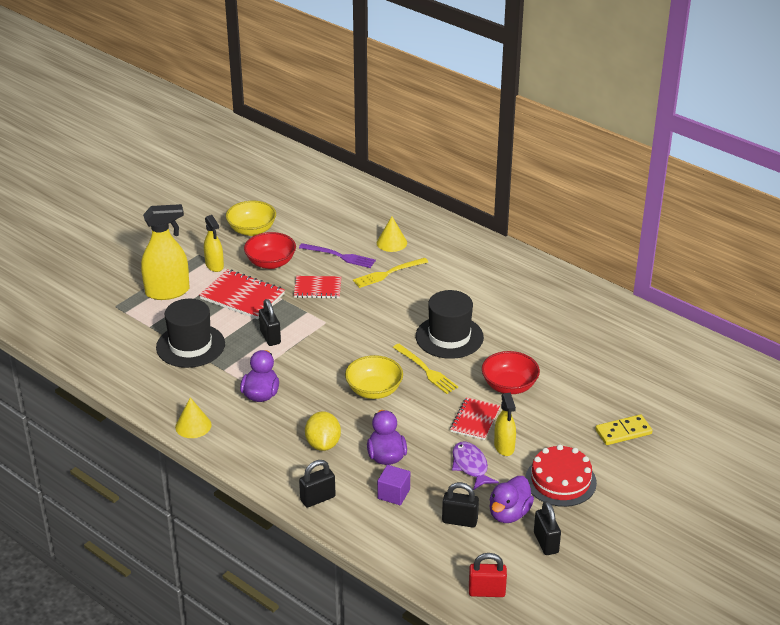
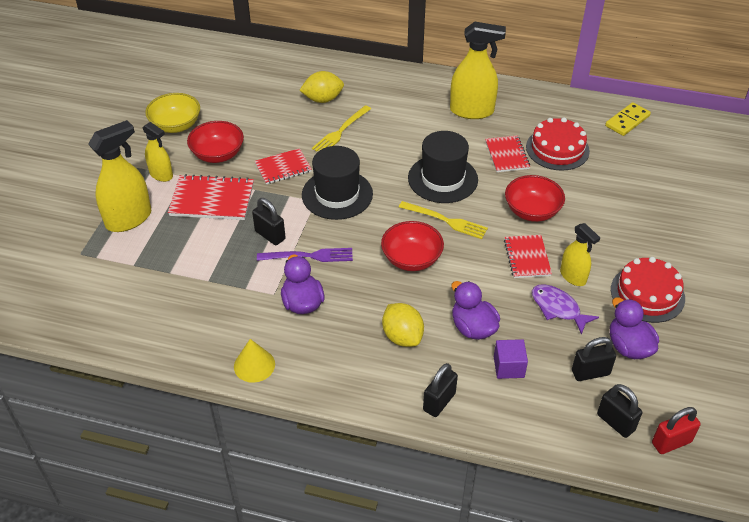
camera: 25 degrees left, 10 degrees up
(190, 346) = (192, 272): black hat -> black hat (337, 194)
(340, 256) = (283, 127): purple fork -> purple fork (310, 256)
(374, 390) = (411, 259): yellow bowl -> red bowl
(391, 243) = (323, 99): yellow cone -> yellow lemon
(509, 513) = (628, 346): purple duck -> purple duck turned 150 degrees clockwise
(520, 289) = (472, 111): none -> yellow spray bottle
(523, 334) = (507, 155): none -> red notebook
(546, 543) = (683, 365): black padlock -> black padlock (615, 422)
(575, 343) = (557, 149): none -> red cake
(623, 432) = (662, 223): yellow domino -> yellow domino (627, 121)

